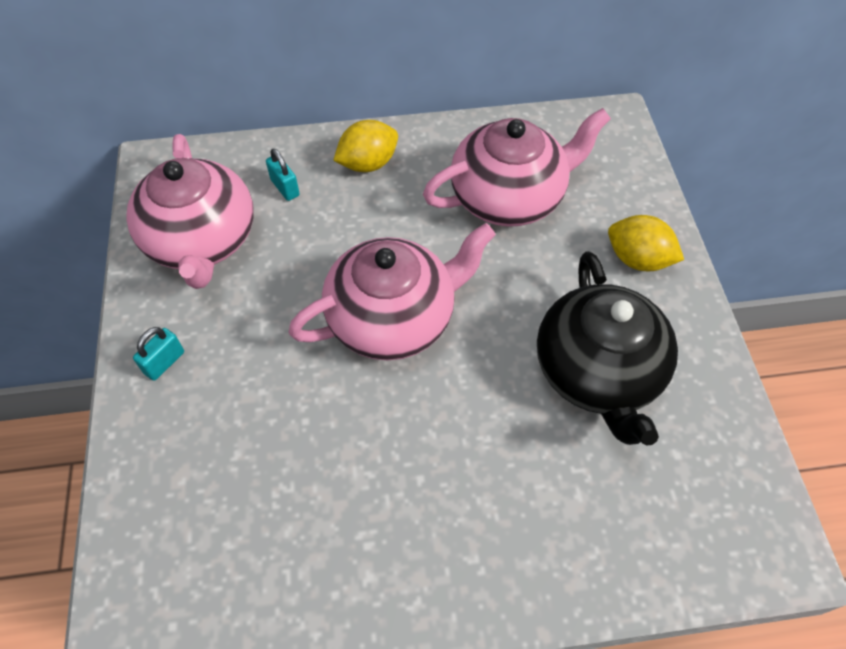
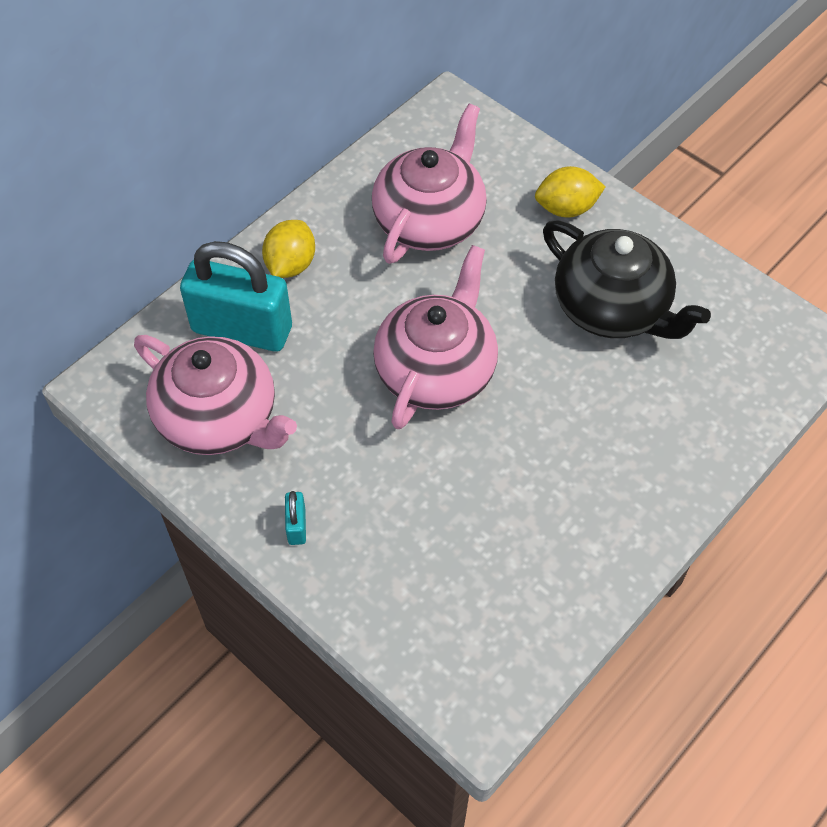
camera: 40 degrees left, 0 degrees up
(285, 188) = (242, 329): turquoise padlock -> turquoise padlock, size x2.50

